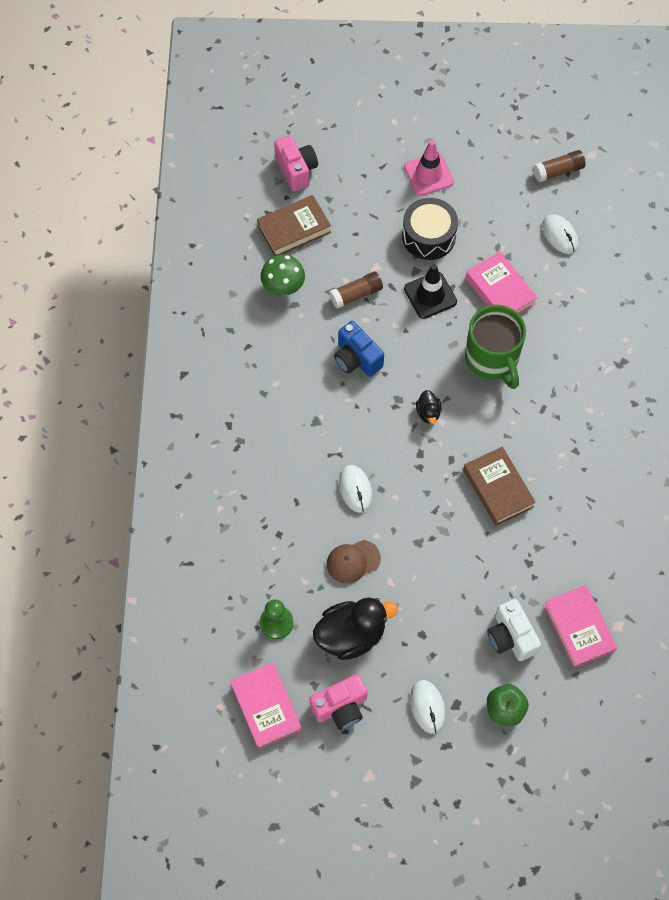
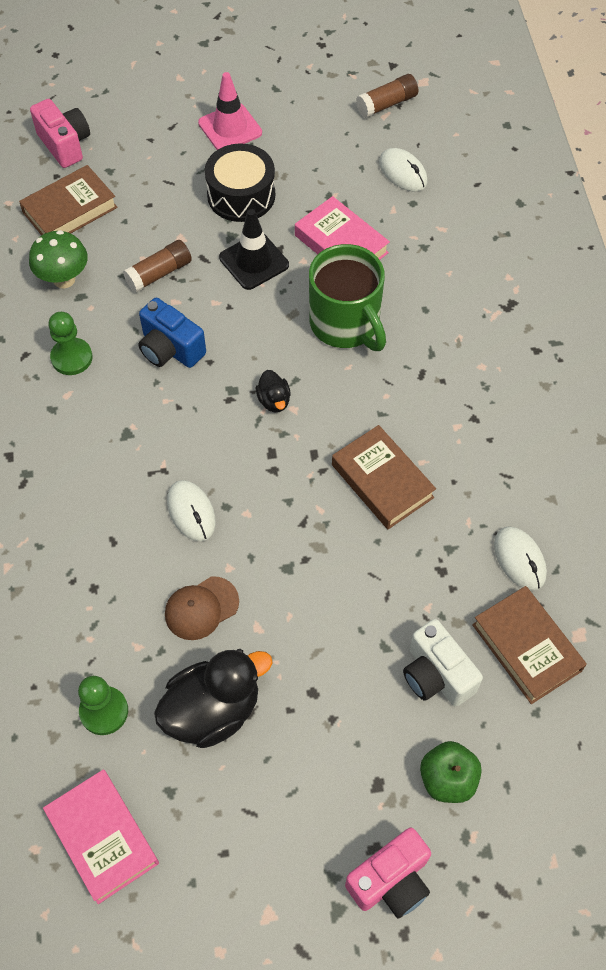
camera: 10 degrees left, 5 degrees down
(282, 354) = (72, 358): none -> green pawn
(340, 707) = (212, 818): pink camera -> pink camera (391, 881)
(427, 707) = (337, 795): white mouse -> white mouse (519, 559)
(578, 628) = (527, 647): pink book -> brown book

